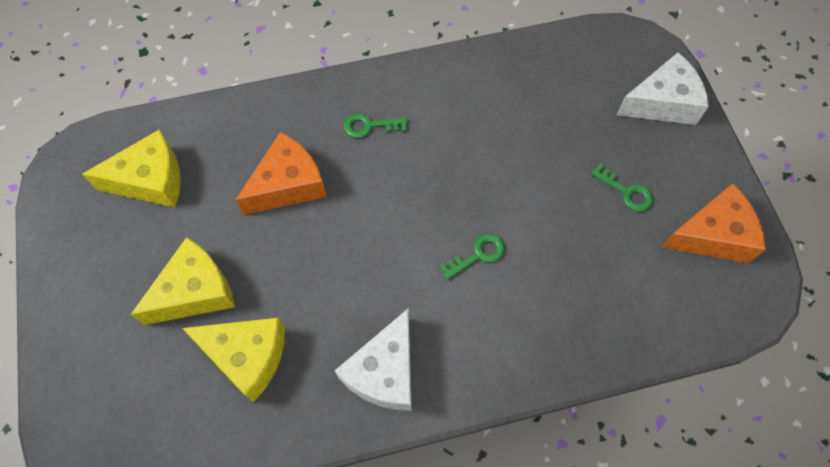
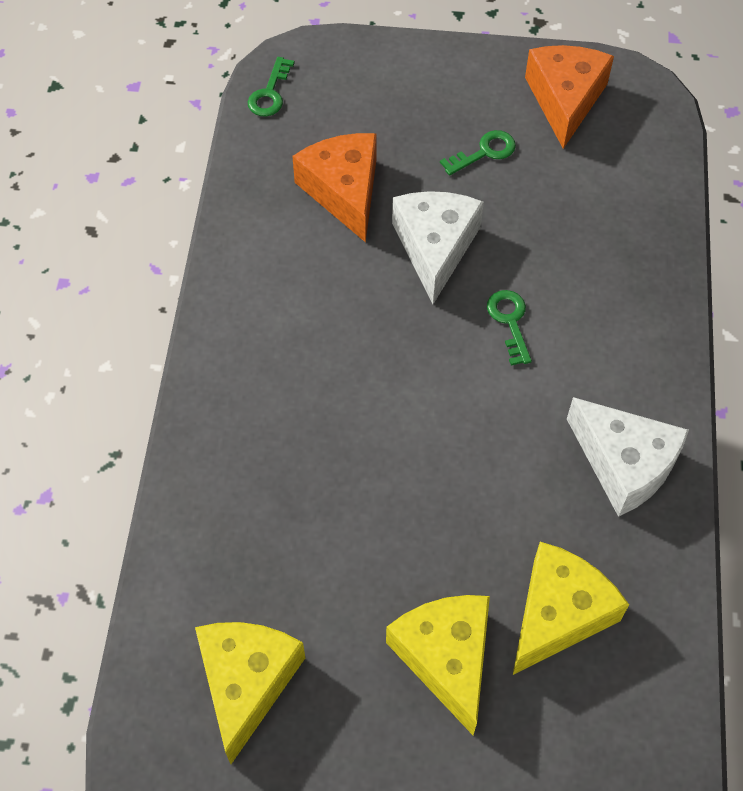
camera: 70 degrees left, 5 degrees down
(288, 184) = (329, 502): orange cheese -> orange cheese (344, 191)
(370, 126) = (281, 380): green key -> green key (270, 93)
(662, 103) = (385, 75): white cheese -> white cheese (435, 247)

